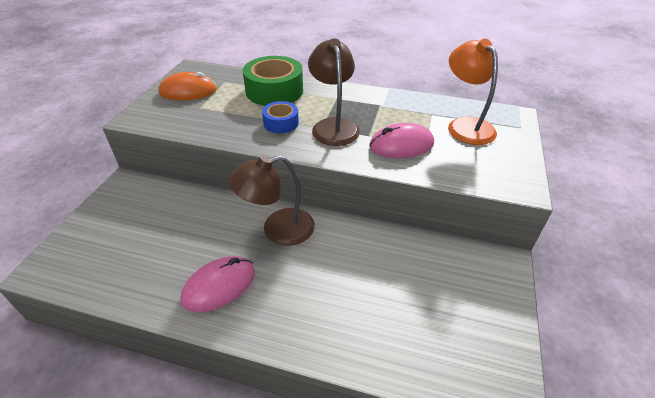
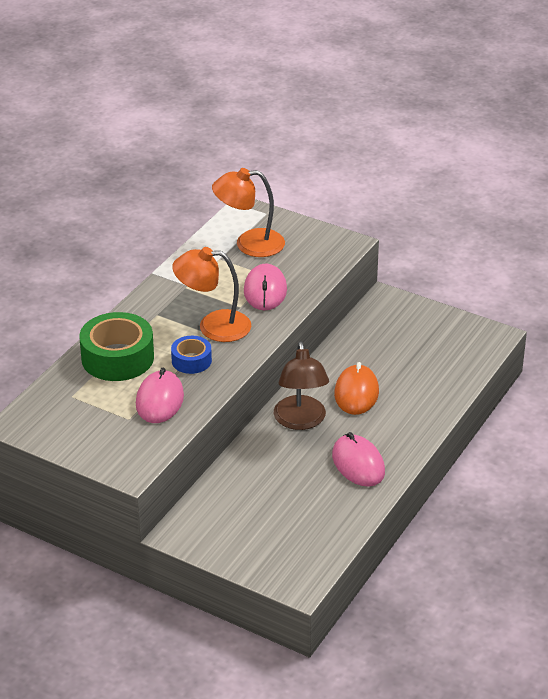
camera: 75 degrees left, 5 degrees down
(188, 91) = (83, 427): orange mouse -> orange mouse (356, 393)
(224, 117) = (159, 400): none -> pink mouse
(333, 126) = (213, 326): brown lamp -> orange lamp

